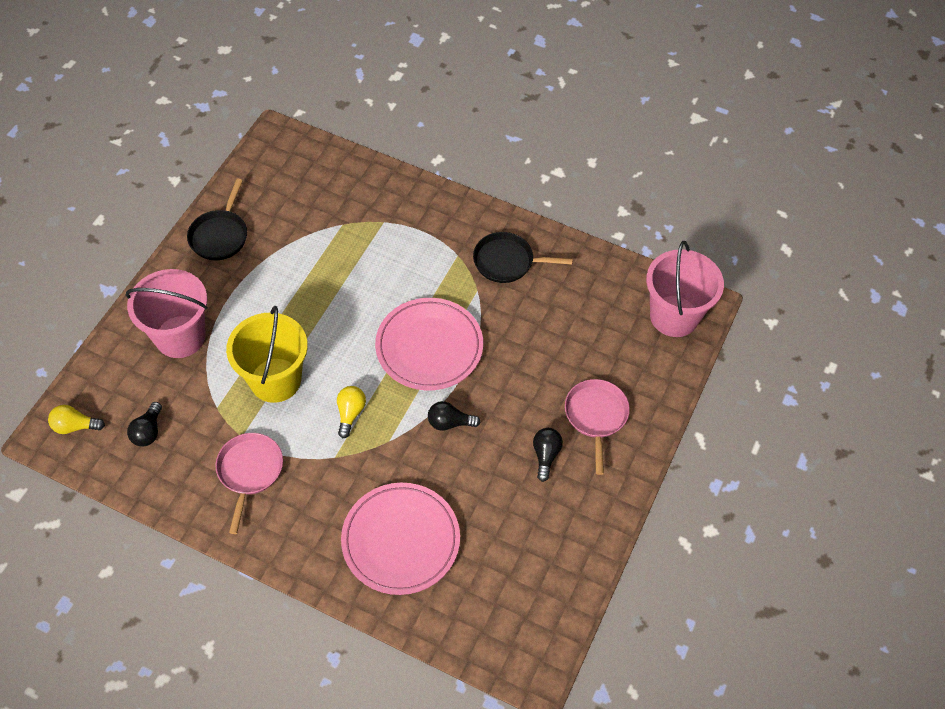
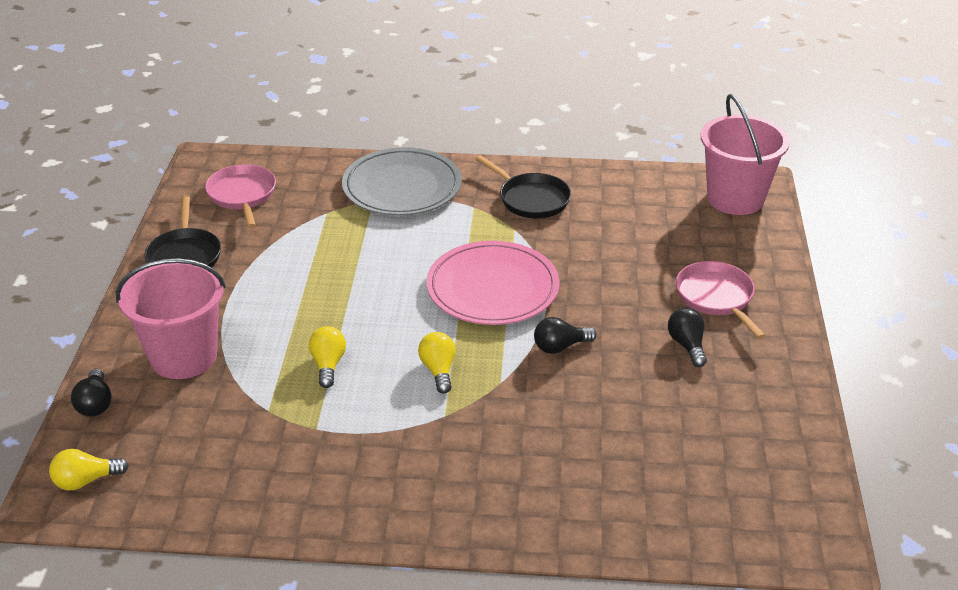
camera: 20 degrees left, 20 degrees down
(148, 431) = (190, 458): black light bulb -> black light bulb (95, 404)
(249, 471) = (346, 459): pink pan -> pink pan (242, 195)
(275, 380) = (328, 365): yellow bucket -> yellow light bulb
(401, 540) = (576, 470): pink plate -> none
(412, 215) = (402, 187): none -> grey plate
(507, 262) = (531, 199): black pan -> black pan turned 120 degrees counterclockwise

